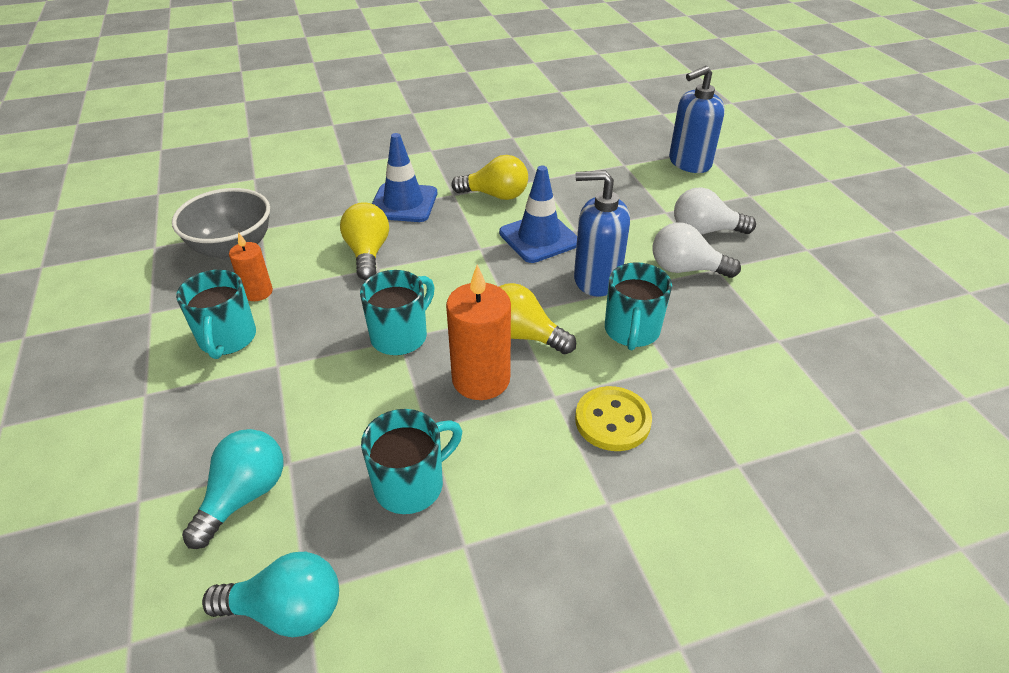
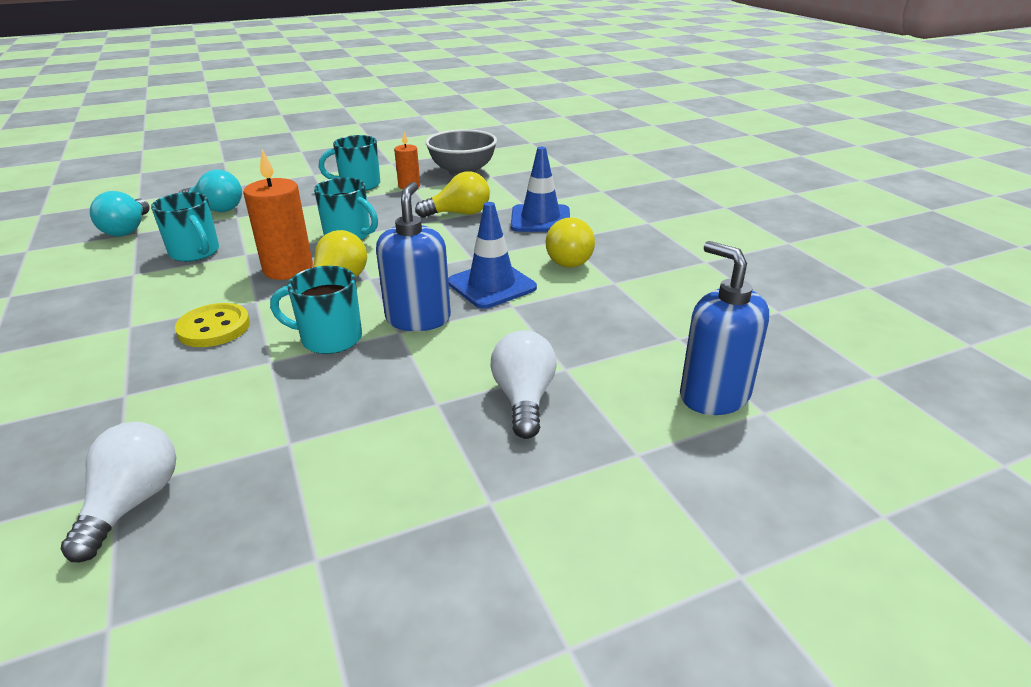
camera: 85 degrees right, 10 degrees down
(685, 269) = (436, 378): white light bulb -> white light bulb (132, 503)

